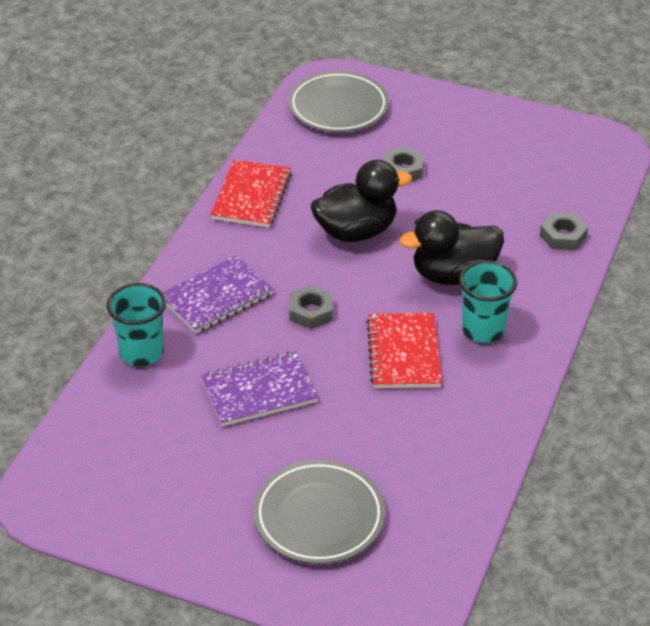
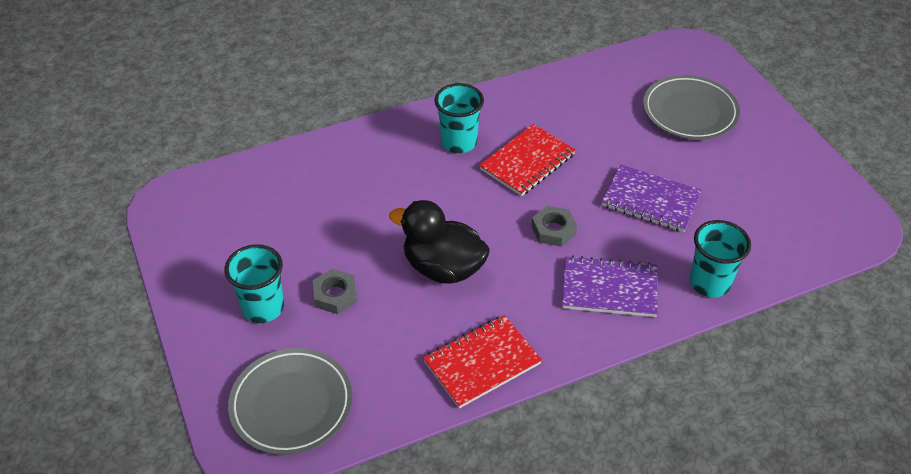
camera: 135 degrees left, 5 degrees up
(436, 135) = (263, 308): none -> turquoise cup
(453, 275) = (424, 188): black duck -> none
(563, 236) = (315, 163): grey nut -> none

